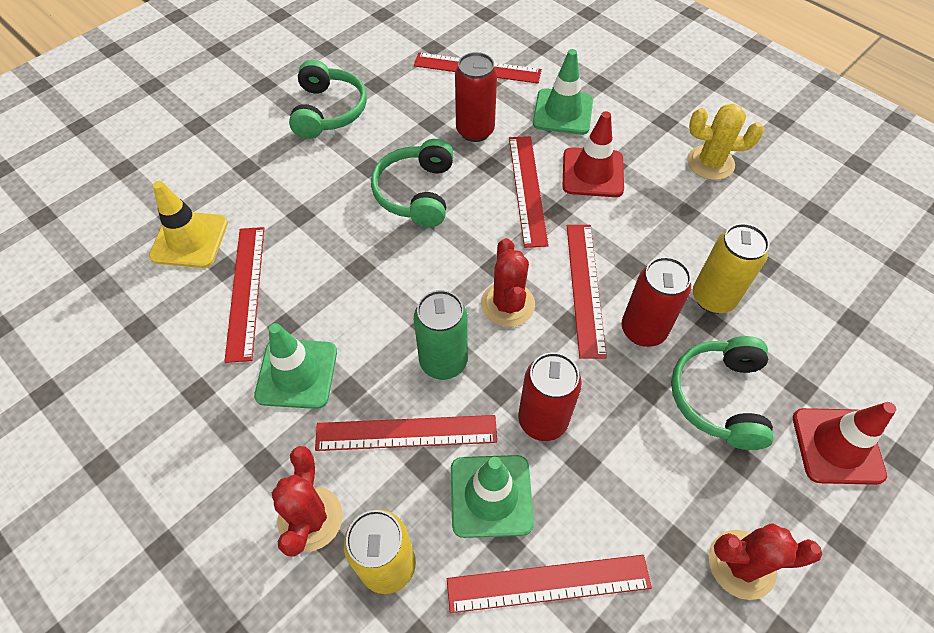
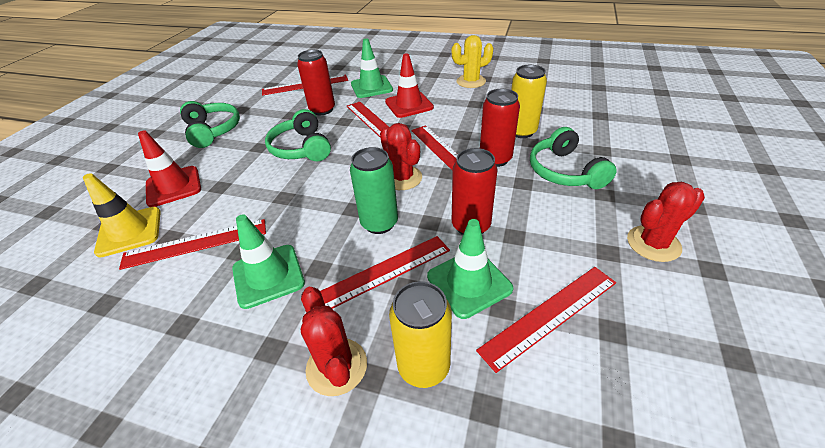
camera: 25 degrees left, 15 degrees down
(245, 291) = (196, 244): red ruler -> red ruler turned 75 degrees counterclockwise
(837, 446) = (645, 166): red traffic cone -> red traffic cone (173, 186)

